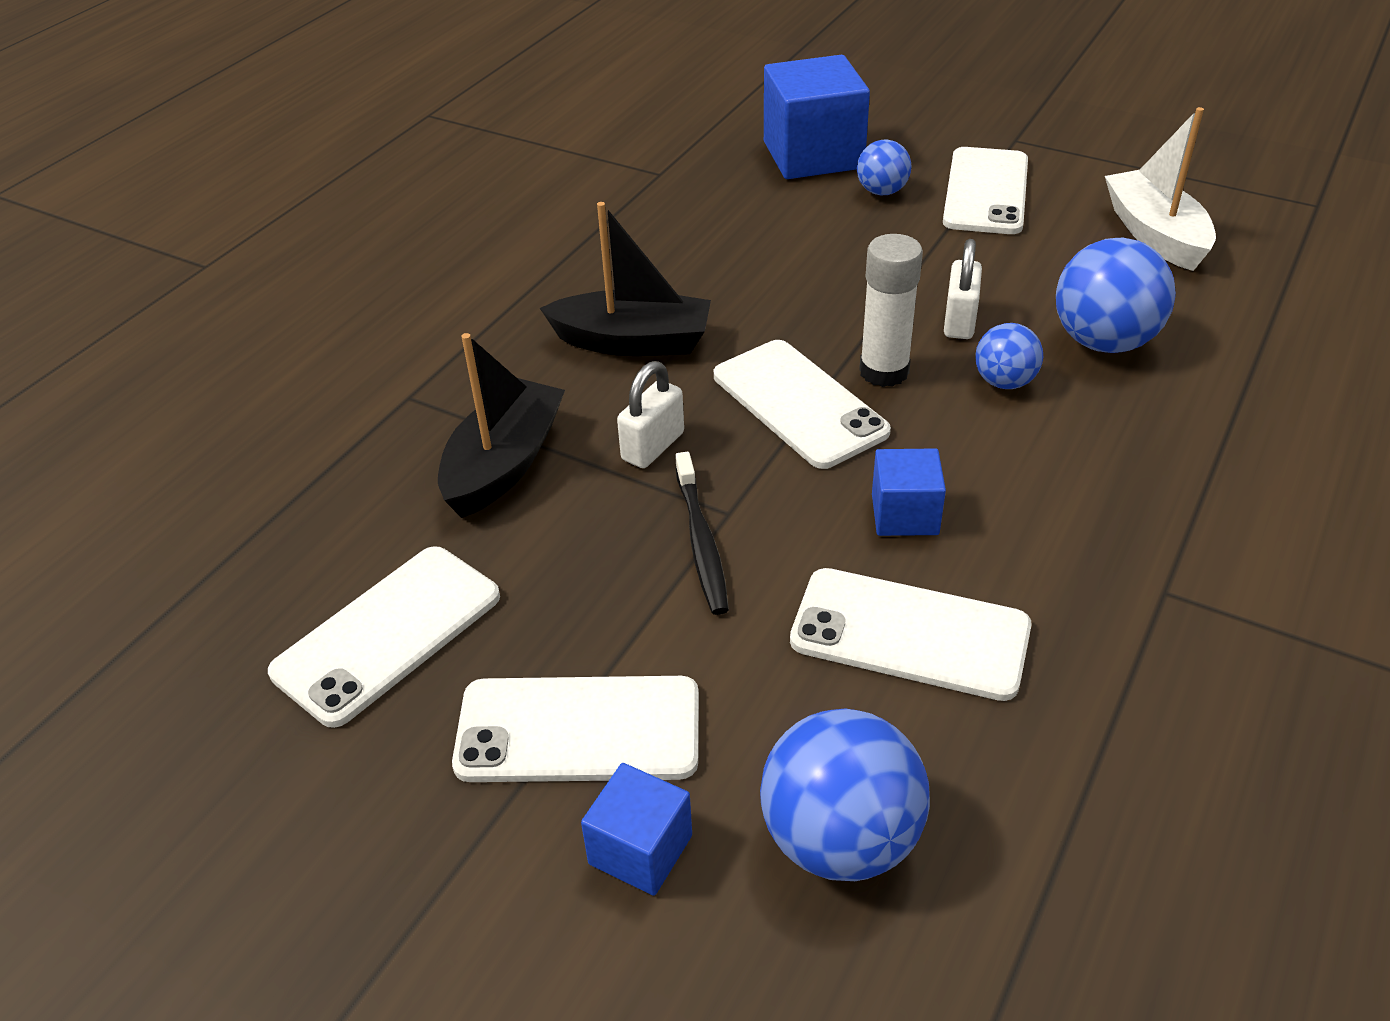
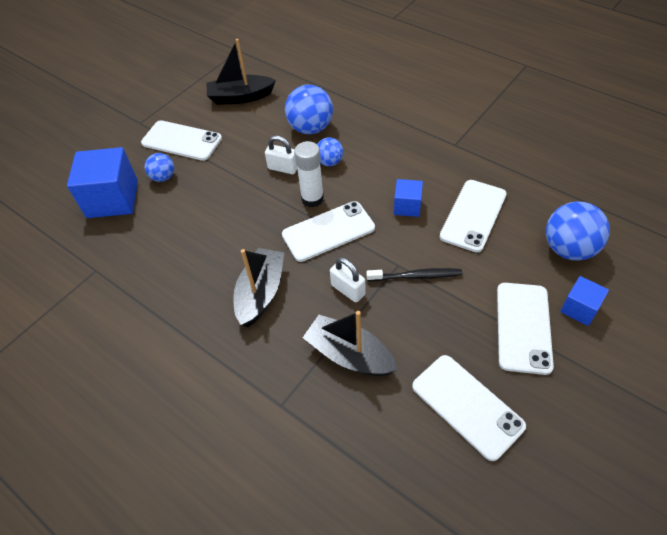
camera: 80 degrees left, 10 degrees up
(1155, 234) = (240, 97): white boat -> black boat

